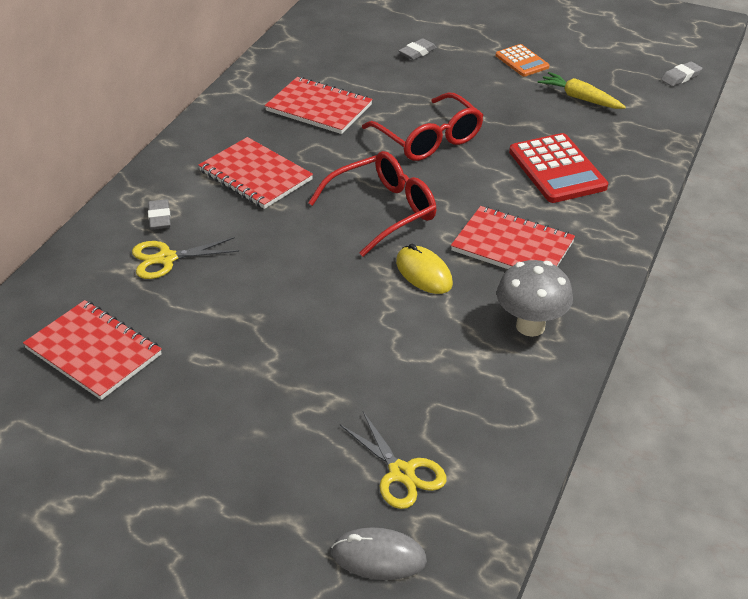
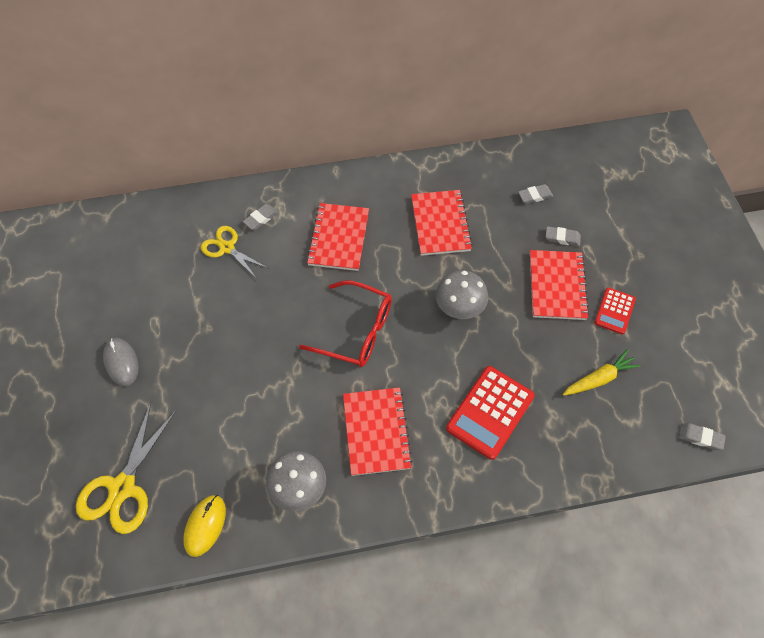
camera: 55 degrees right, 20 degrees up
(93, 352) = (128, 269): red notebook -> red notebook (557, 286)
(354, 45) = (535, 196): none -> grey eraser
(379, 557) = (53, 513): grey mouse -> grey mouse (121, 362)
(401, 473) = (123, 487): yellow scissors -> yellow scissors, size x1.52
(423, 273) = (309, 393): yellow mouse -> yellow mouse (205, 525)
(429, 139) = (458, 310): red glasses -> grey mushroom
(522, 61) = (614, 311): orange calculator -> red calculator
(580, 98) = (599, 378): yellow carrot -> yellow carrot turned 60 degrees clockwise

